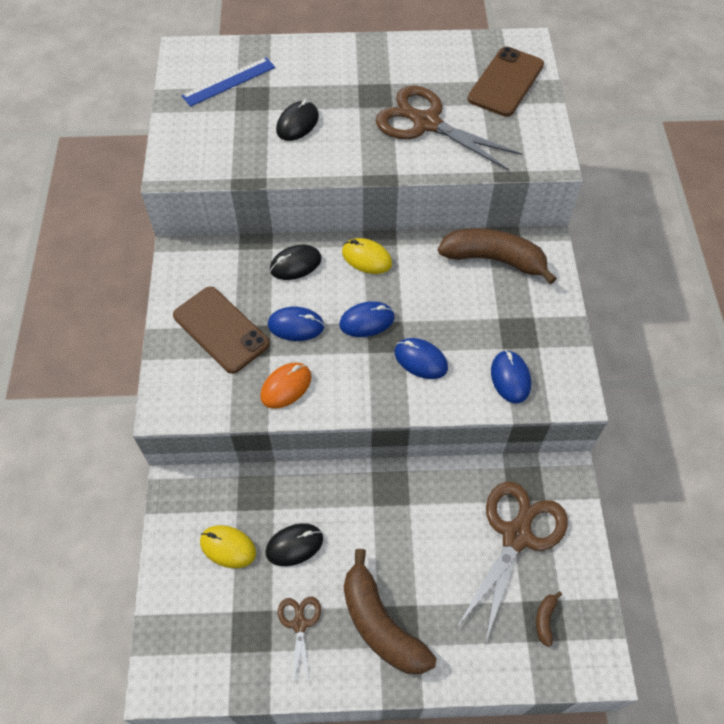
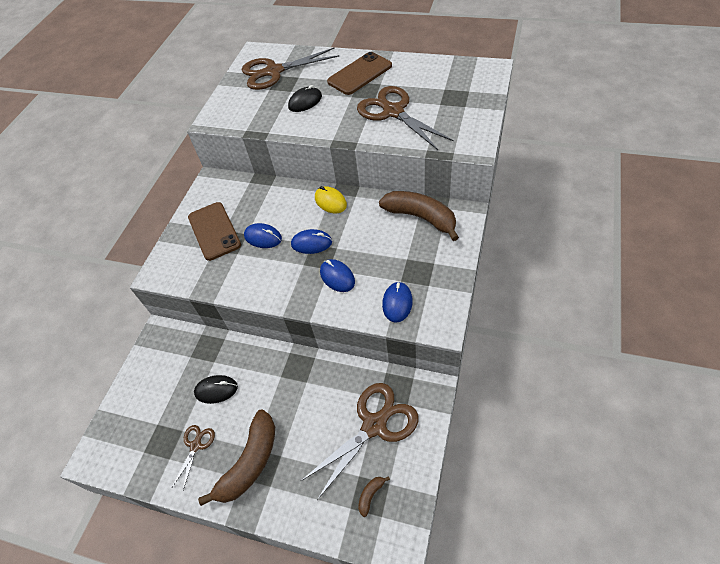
camera: 25 degrees right, 5 degrees down
(228, 547) = (173, 380): yellow mouse -> none
(229, 82) = (274, 72): blue ruler -> brown scissors
(286, 386) = (238, 276): orange mouse -> none
(295, 264) = (281, 198): black mouse -> none
(381, 624) = (250, 462): brown banana -> brown banana turned 135 degrees counterclockwise
(505, 82) = (464, 91): brown phone -> brown phone (359, 74)

